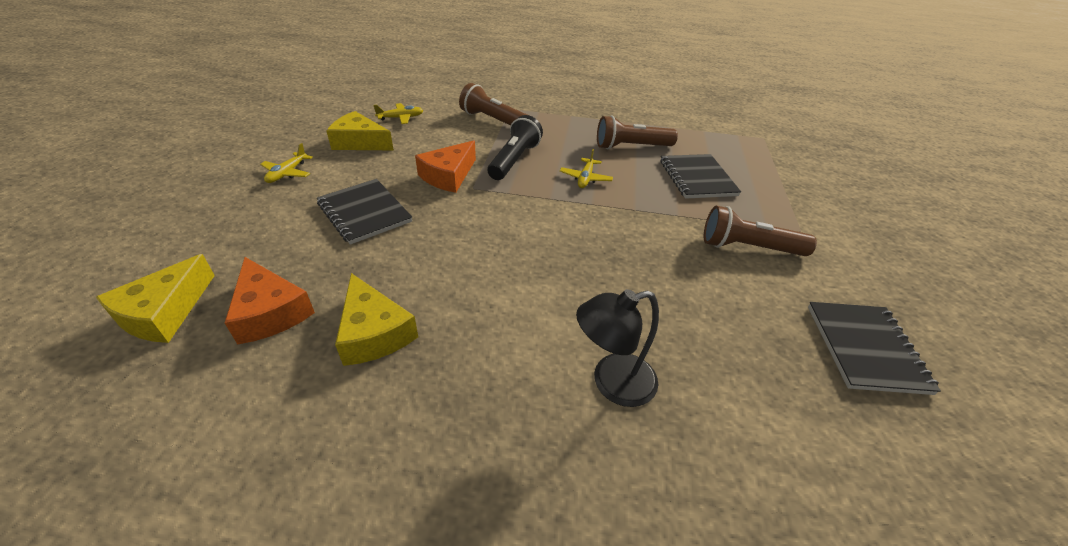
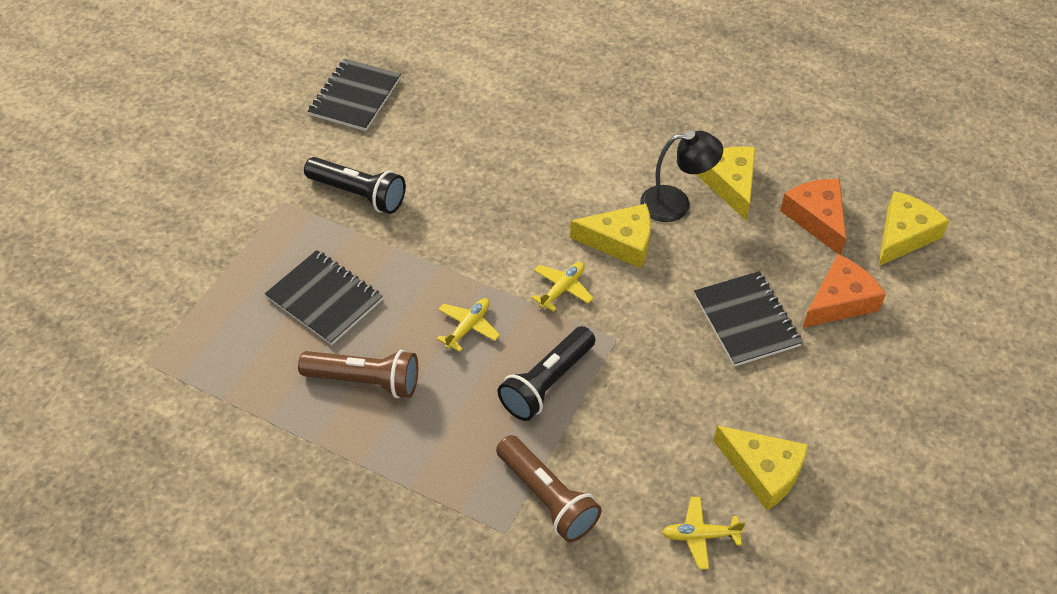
camera: 160 degrees left, 10 degrees up
(287, 173) = (851, 413): yellow plane -> yellow plane (562, 289)
(448, 176) = (642, 366): orange cheese -> orange cheese (839, 301)
(488, 251) = (620, 242): none -> yellow cheese
(612, 383) = (561, 115): black lamp -> black lamp (676, 204)
(697, 178) = (324, 299): black notebook -> black notebook turned 60 degrees counterclockwise
(748, 247) = (358, 194): brown flashlight -> black flashlight

